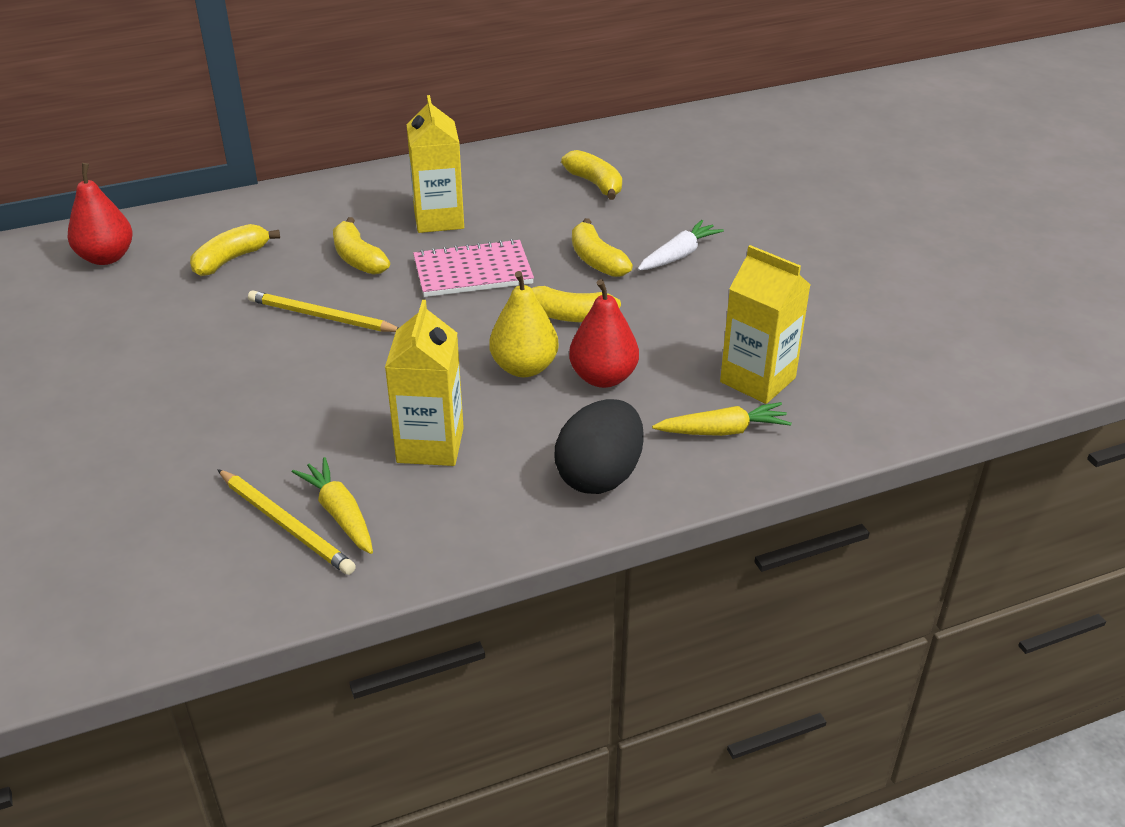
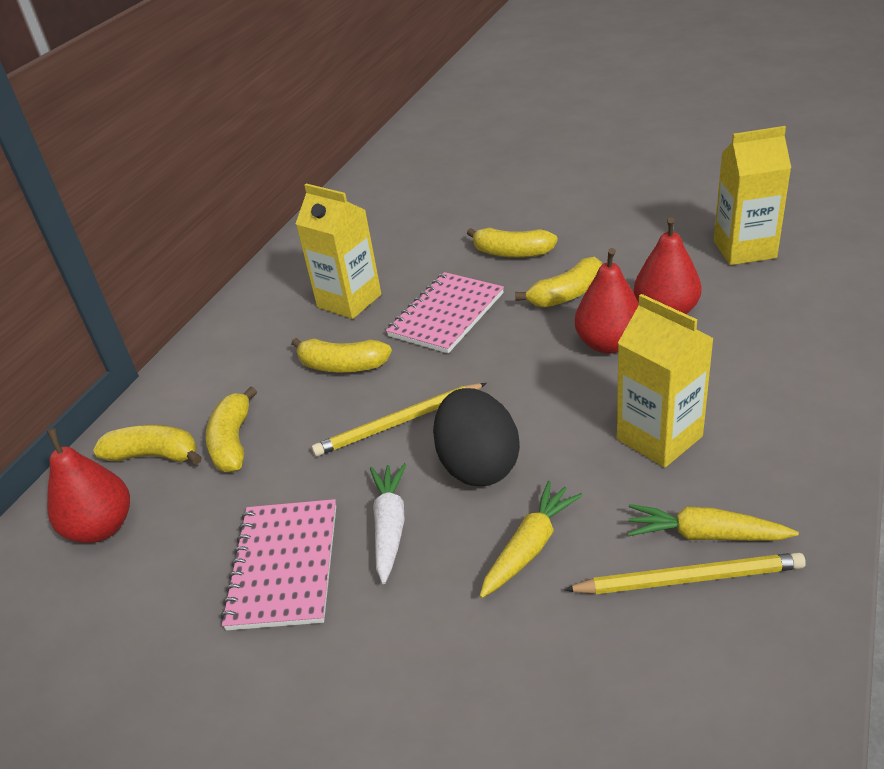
camera: 40 degrees left, 0 degrees up
(139, 345) = (284, 565): none -> pink notebook
(524, 367) = (608, 344): yellow pear -> red pear
(595, 184) = (414, 213): yellow banana -> yellow banana (154, 455)
(599, 476) = (789, 367): black egg -> black egg (478, 465)
(678, 255) = (554, 217): white carrot -> white carrot (390, 527)
(722, 431) = (789, 289): yellow carrot -> yellow carrot (529, 547)

